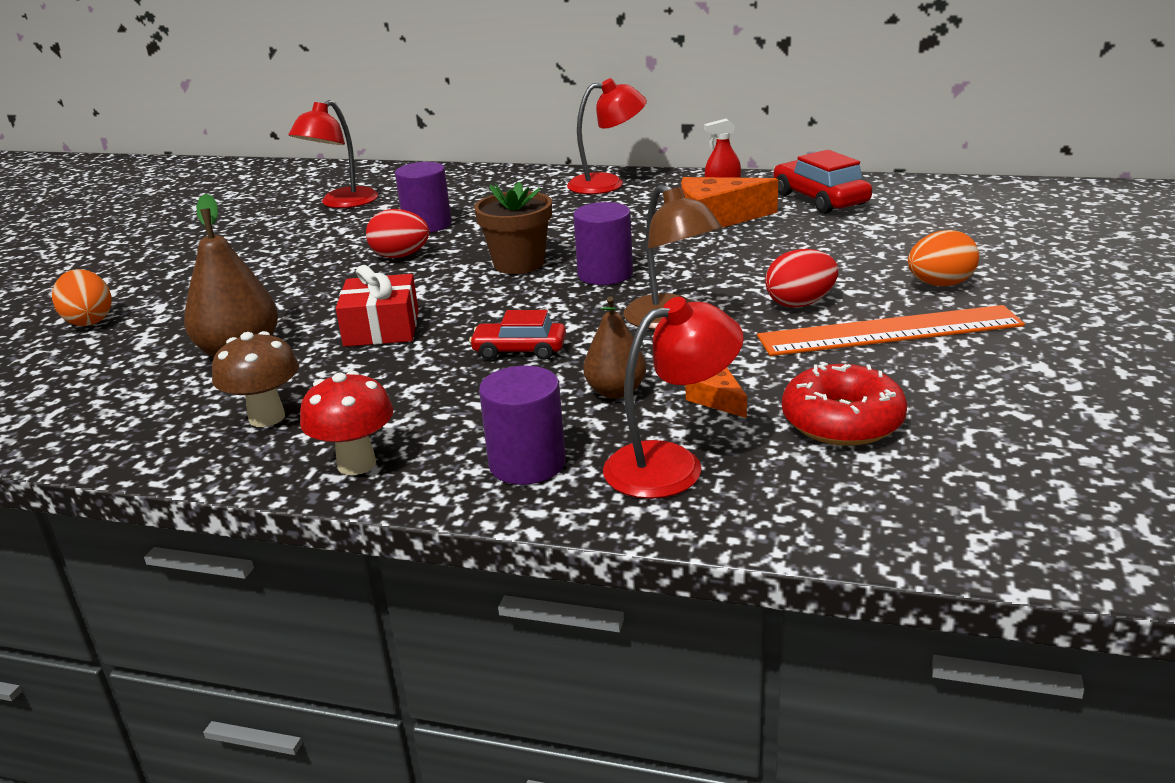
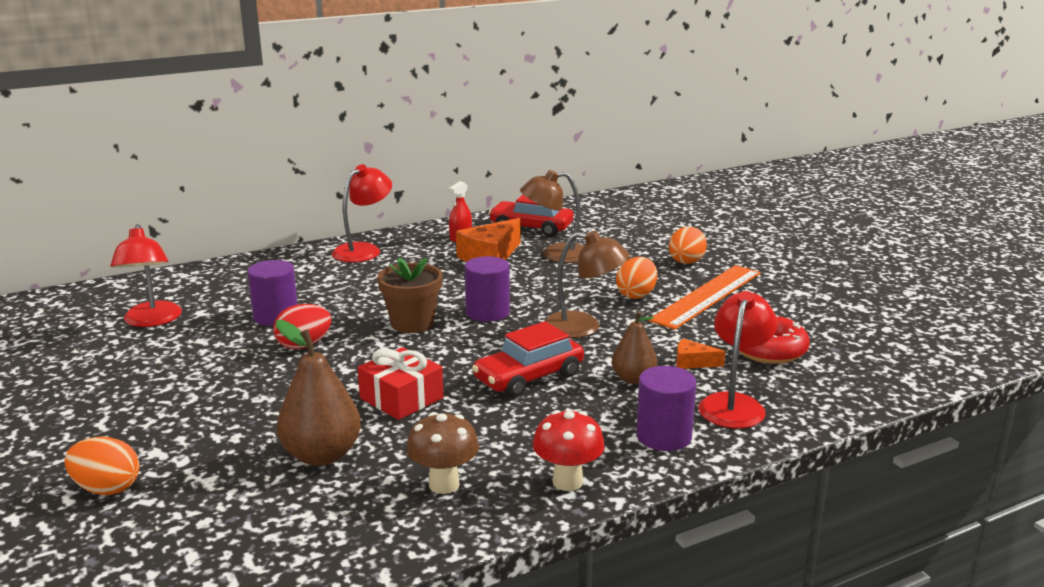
camera: 45 degrees left, 5 degrees down
(519, 350) = (529, 377): red car -> red car, size x1.54
(791, 234) = (555, 254): none -> brown lamp
(800, 303) = (636, 295): red egg -> orange egg

